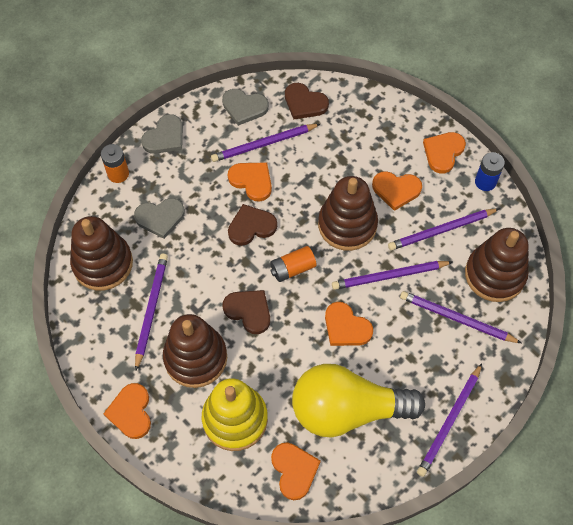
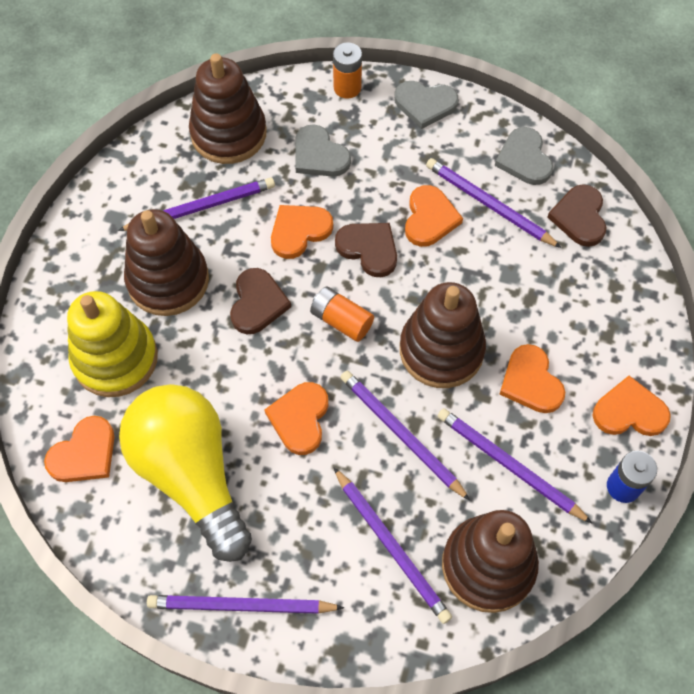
camera: 60 degrees right, 0 degrees up
(131, 412) = (70, 253): orange heart -> orange heart (299, 231)
(456, 319) = (391, 546): purple pencil -> purple pencil turned 150 degrees clockwise

